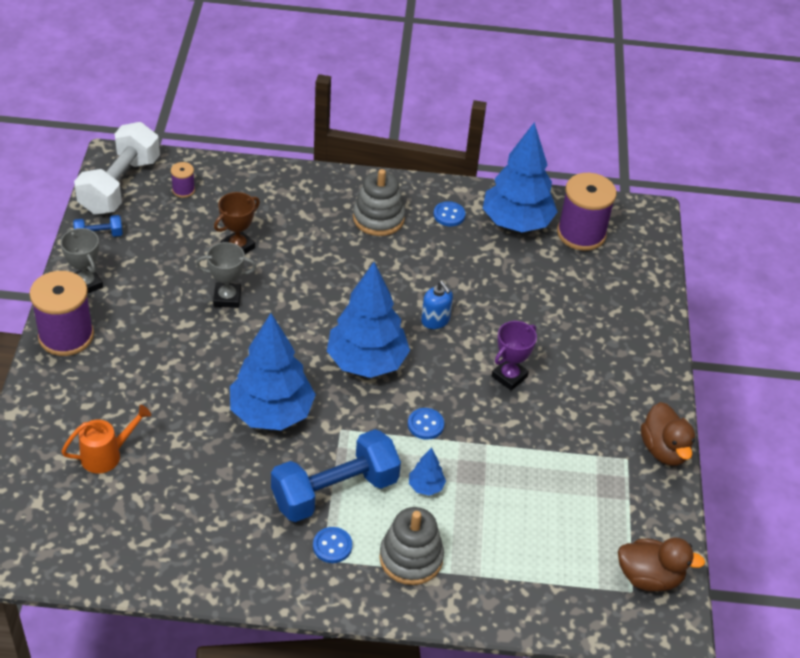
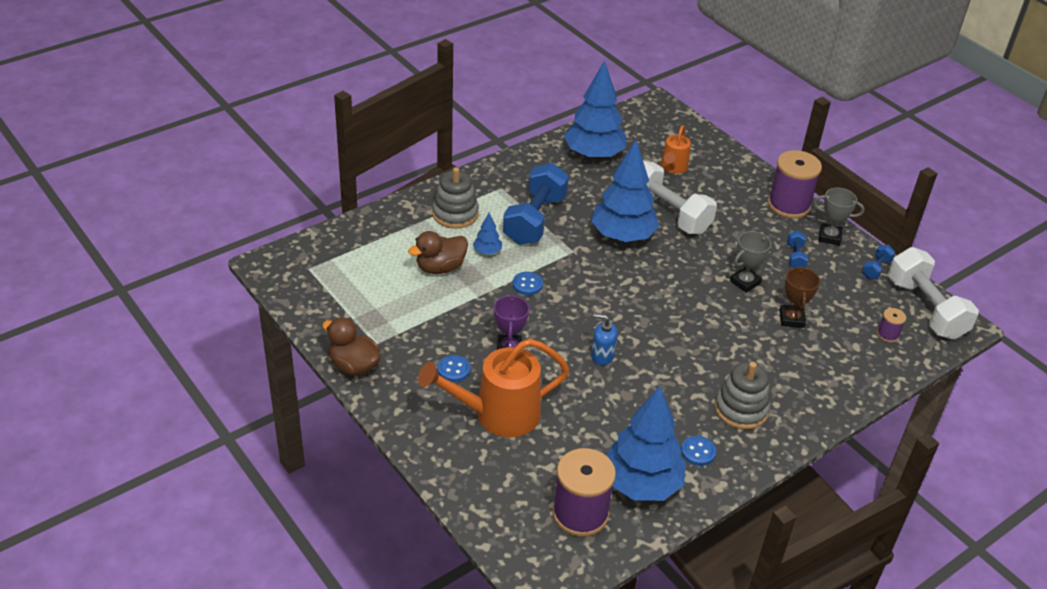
camera: 140 degrees right, 5 degrees down
(147, 288) = (795, 257): none -> blue dumbbell
(194, 406) = (667, 213): none -> white dumbbell
(332, 546) = (503, 196): blue button -> blue button (454, 369)
(367, 362) = (609, 298): blue tree -> blue tree (593, 155)
(575, 331) = (497, 415): none -> orange watering can
(649, 577) = (303, 282): brown duck -> brown duck (440, 267)

